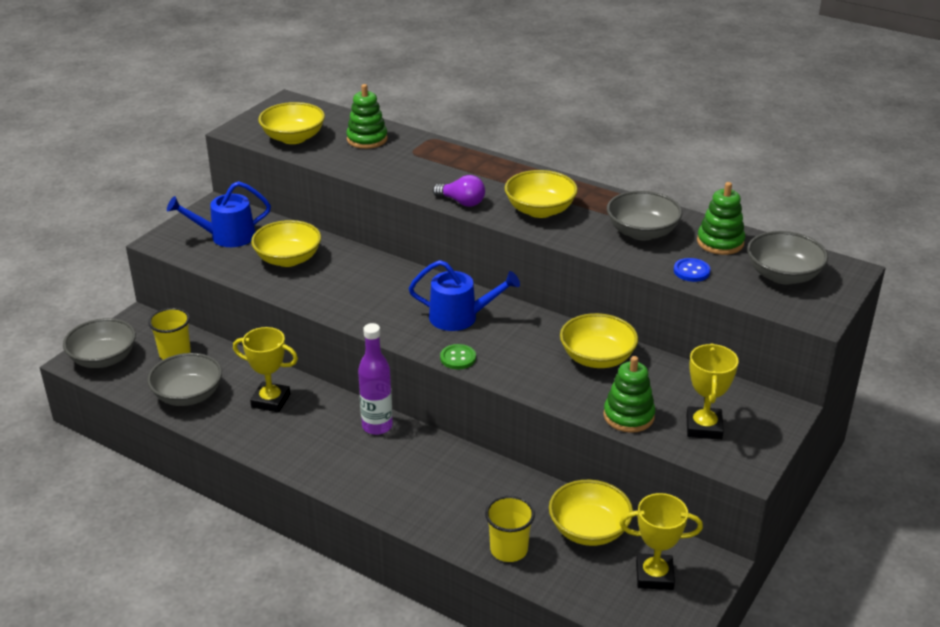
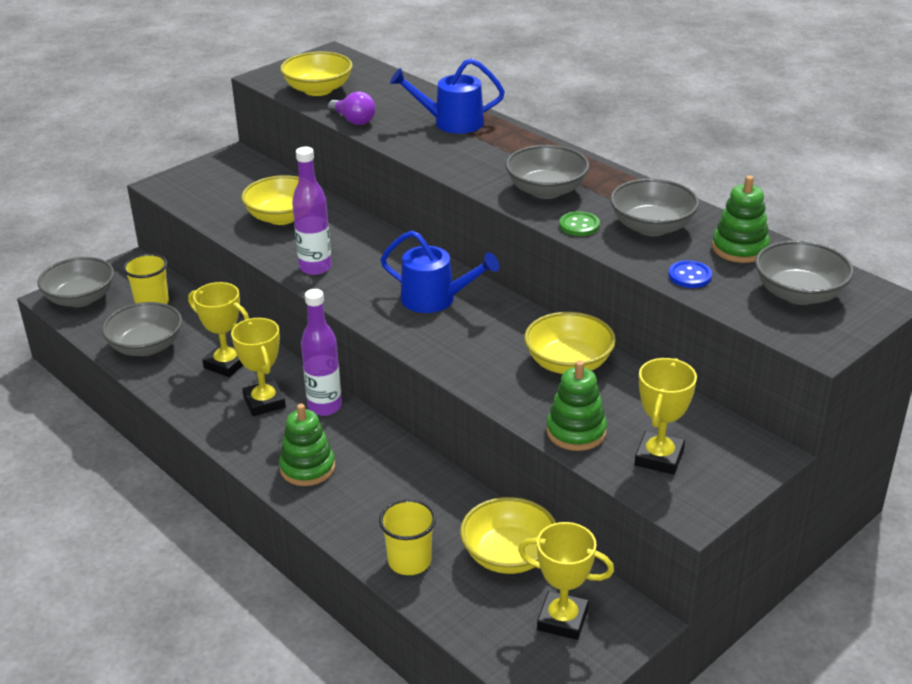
camera: 15 degrees right, 0 degrees up
(227, 236) = (230, 187): blue watering can -> blue watering can (452, 123)
(321, 430) = (264, 402): none -> yellow trophy
(341, 302) = (315, 267): none -> purple bottle
(367, 139) = (394, 98): green stacking toy -> green stacking toy (307, 468)
(458, 358) = (413, 342): green button -> green button (579, 225)
(462, 202) = (463, 173): purple light bulb -> purple light bulb (353, 120)
(540, 210) = (546, 190): yellow bowl -> grey bowl

